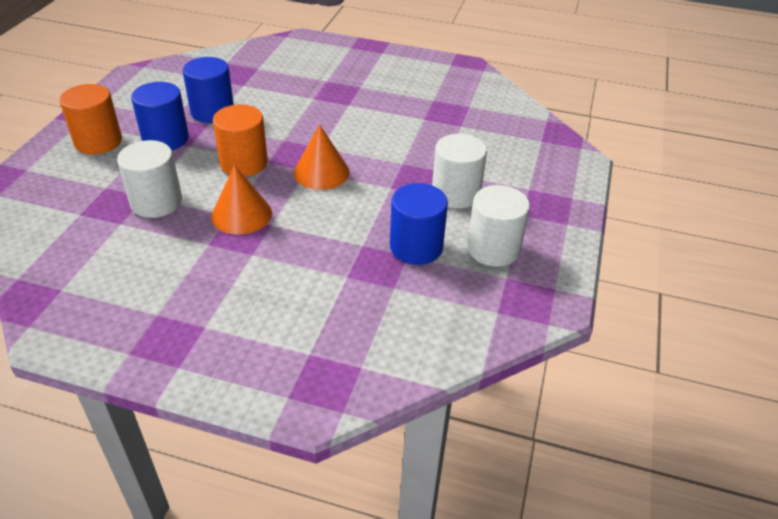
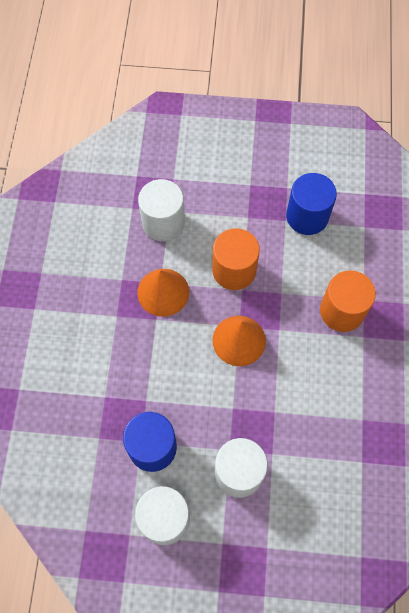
camera: 80 degrees right, 25 degrees up
(98, 141) = (232, 146): orange cylinder -> orange cylinder (342, 311)
(165, 139) = (251, 195): blue cylinder -> none

